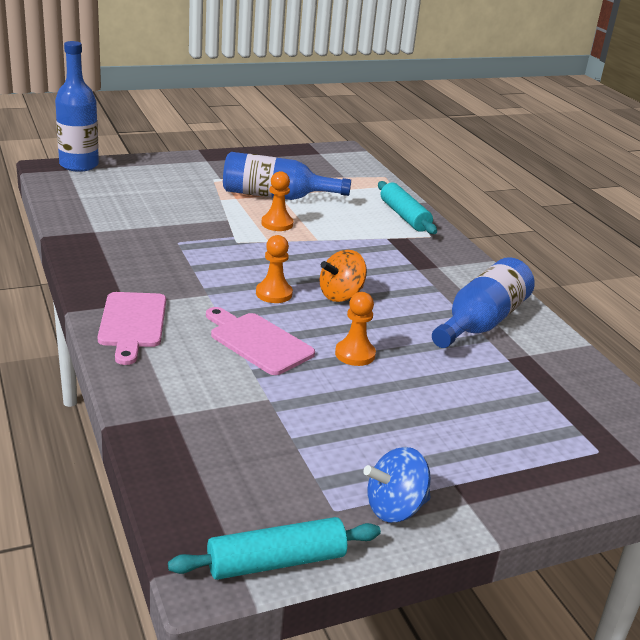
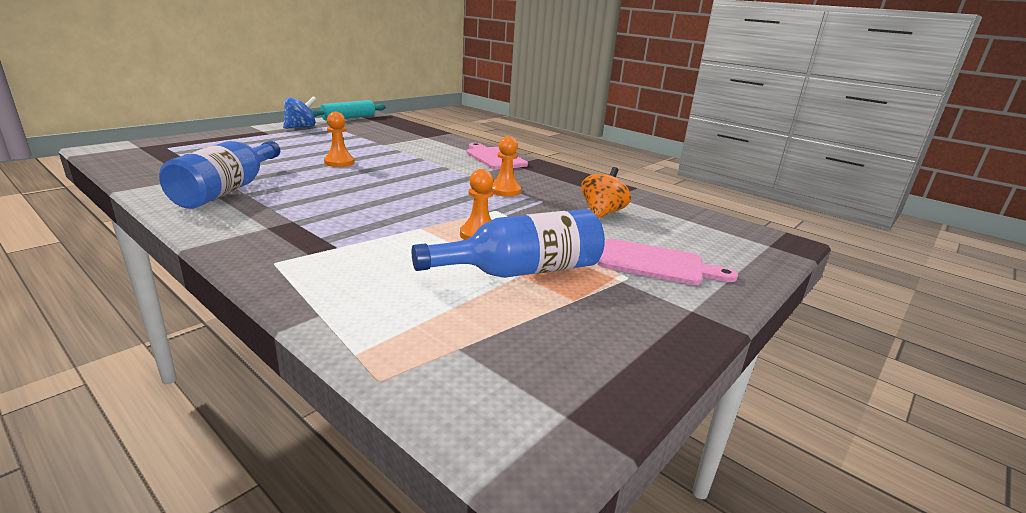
camera: 155 degrees right, 5 degrees down
(79, 165) = (776, 253): blue bottle -> none
(258, 342) = (409, 160): pink cutting board -> pink cutting board (656, 263)
(274, 294) = (422, 182): orange pawn -> orange pawn (505, 191)
(341, 295) = (366, 189): orange spinning top -> orange spinning top (602, 213)
(404, 216) = (318, 286): turquoise rolling pin -> none

